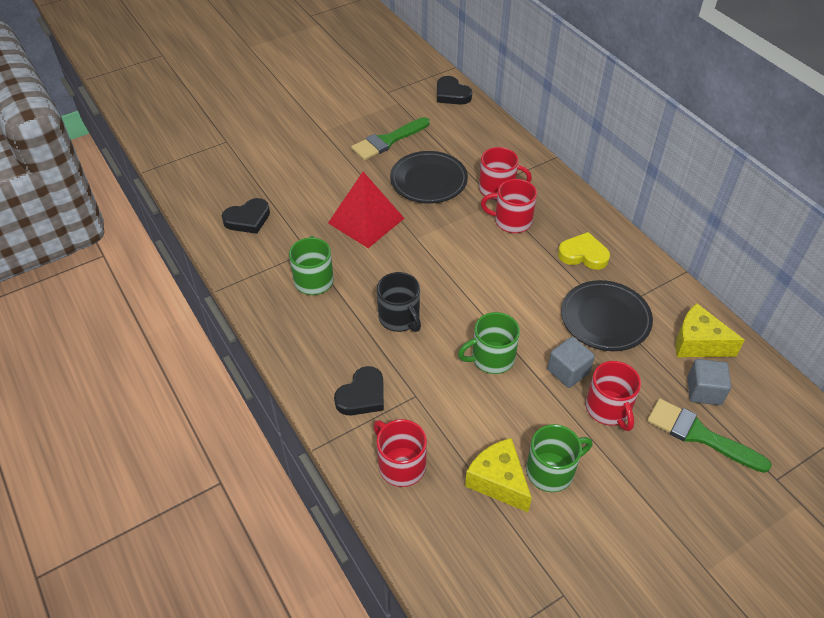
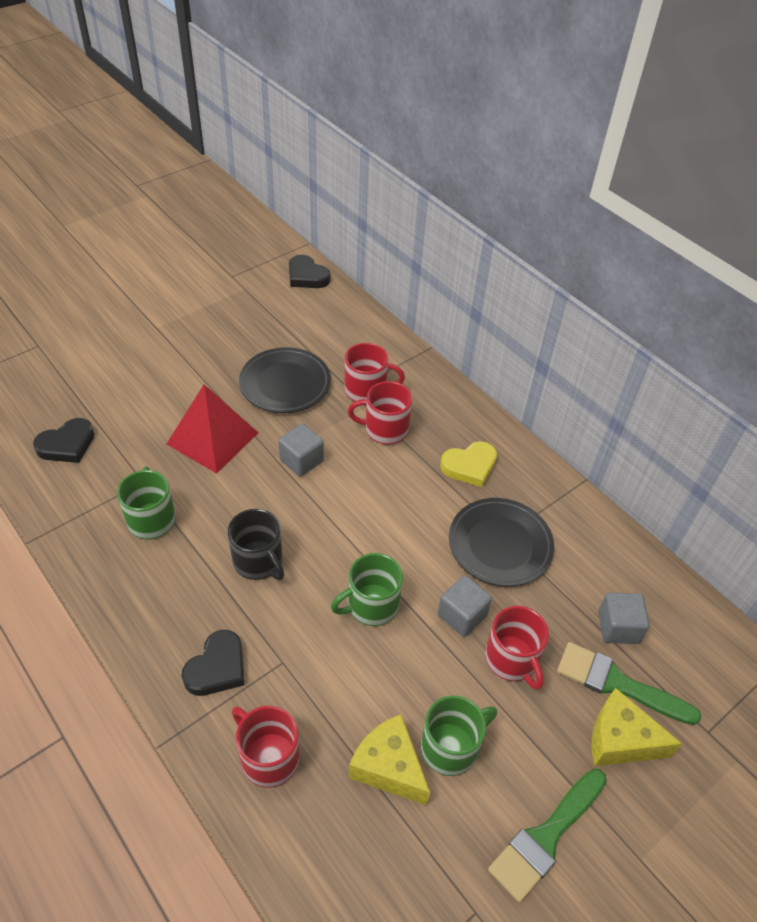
camera: 10 degrees left, 0 degrees up
(388, 141) = (234, 336): green brush -> green brush (546, 837)
(439, 242) = (301, 460): none -> grey cube
(583, 254) = (469, 466): yellow heart -> yellow heart turned 150 degrees clockwise
(698, 343) = (606, 567): yellow cheese -> yellow cheese (620, 740)

